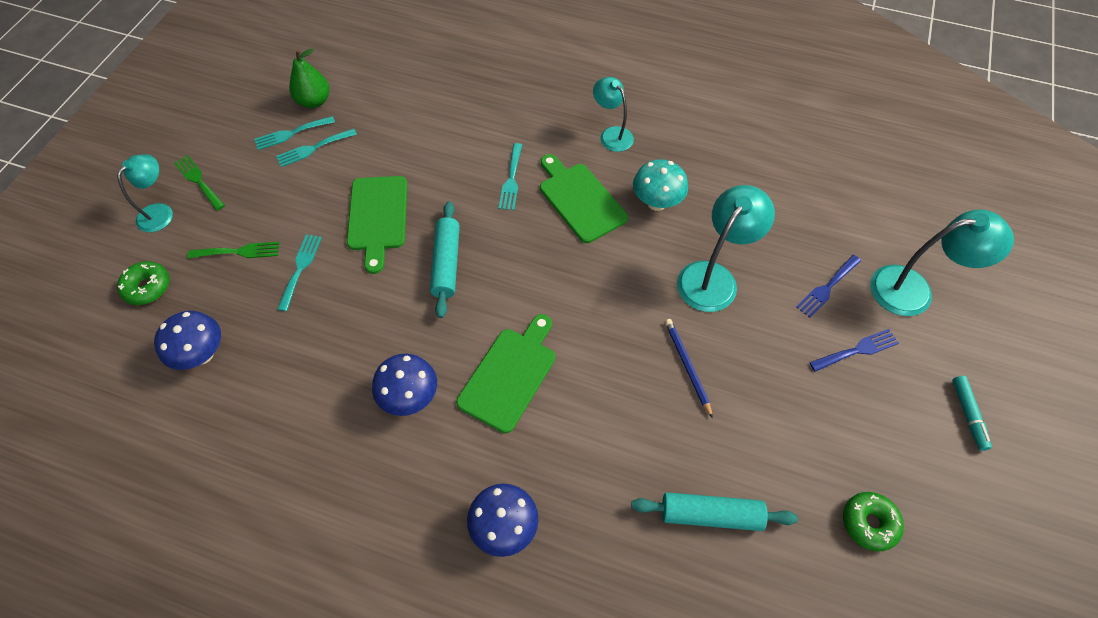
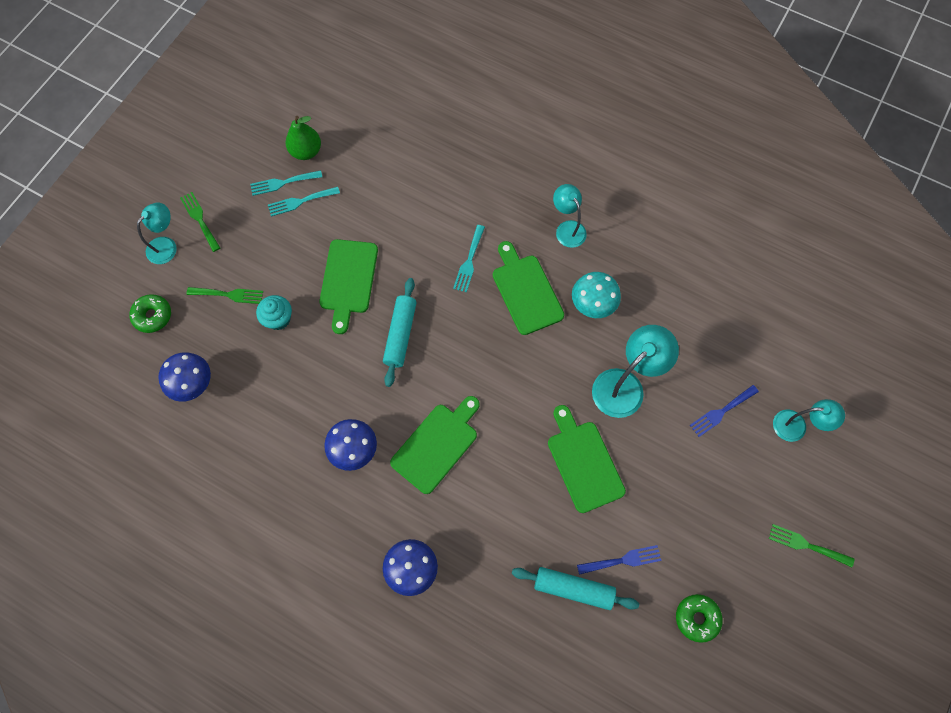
camera: 10 degrees right, 10 degrees up
(300, 268) = (278, 319): turquoise fork -> turquoise cupcake
(687, 366) = (583, 462): blue pencil -> green cutting board
(857, 350) = (731, 473): blue fork -> blue fork (623, 560)
(913, 289) = (796, 426): turquoise lamp -> turquoise lamp, size x0.64
(968, 415) = (806, 545): turquoise marker -> green fork

